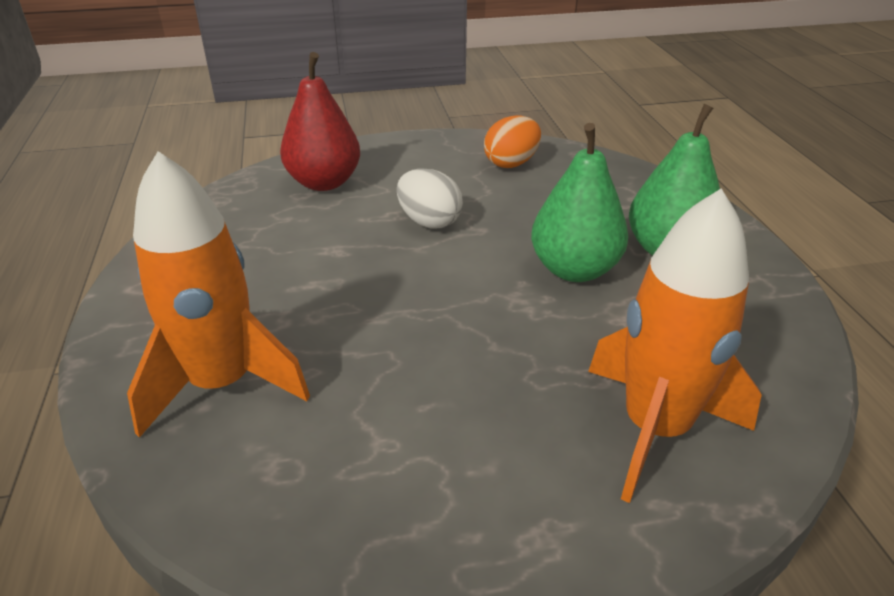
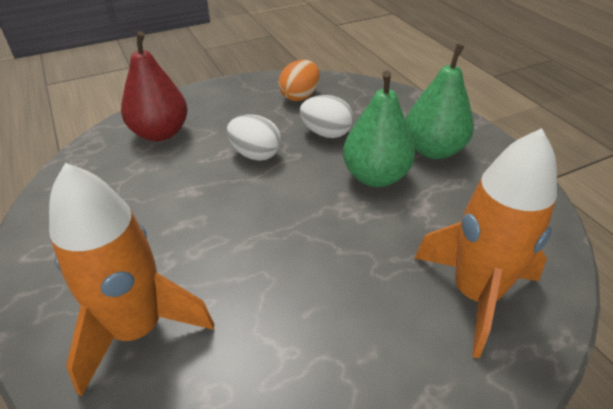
camera: 15 degrees left, 5 degrees up
(529, 210) = (326, 133): none -> white egg

